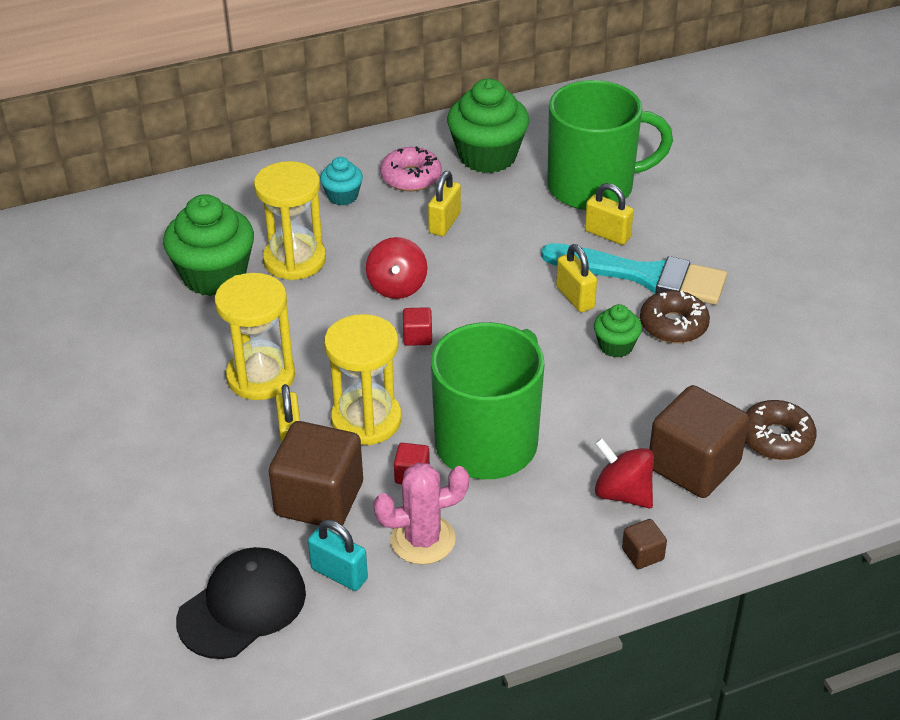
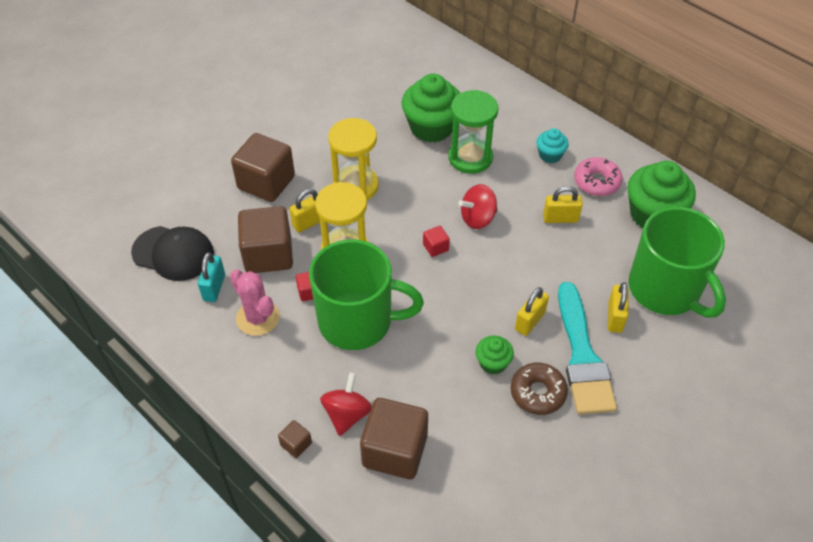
camera: 65 degrees right, 10 degrees up
(183, 465) = (266, 183): none -> brown cube
(294, 260) = (470, 158): yellow hourglass -> green hourglass
(776, 438) = (451, 498): brown donut -> none

